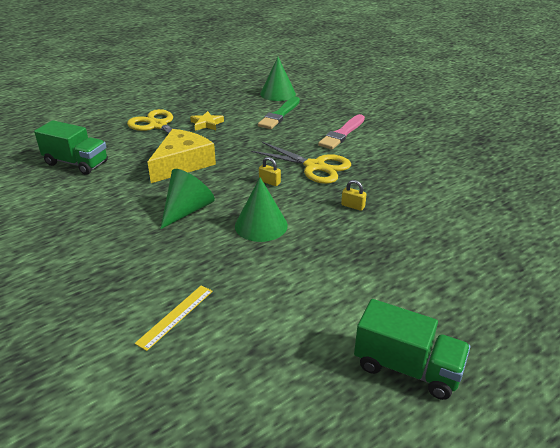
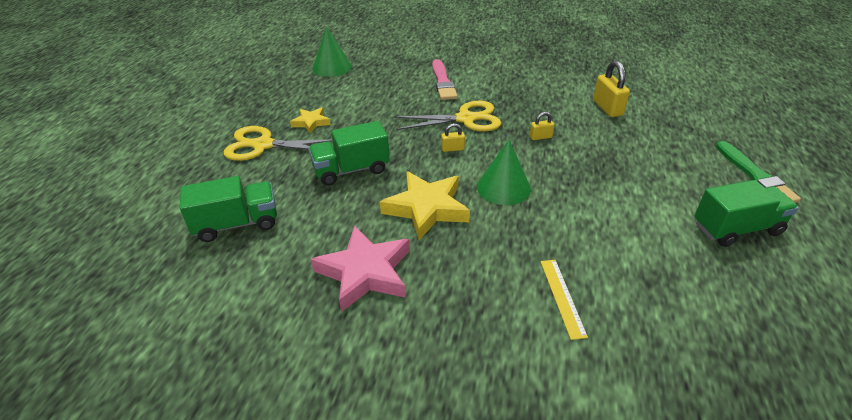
camera: 40 degrees left, 5 degrees up
(92, 226) = (365, 272): none -> pink star
(182, 164) = (351, 170): yellow cheese -> green truck
(187, 210) = (426, 208): green cone -> yellow star
(280, 115) = (365, 86): green brush -> green brush (755, 175)
(458, 212) = (607, 108): none -> yellow padlock

